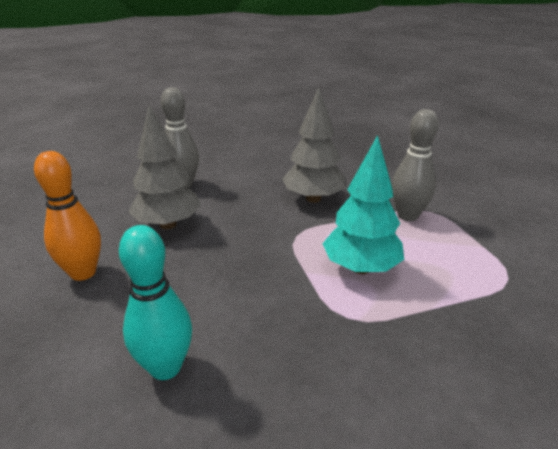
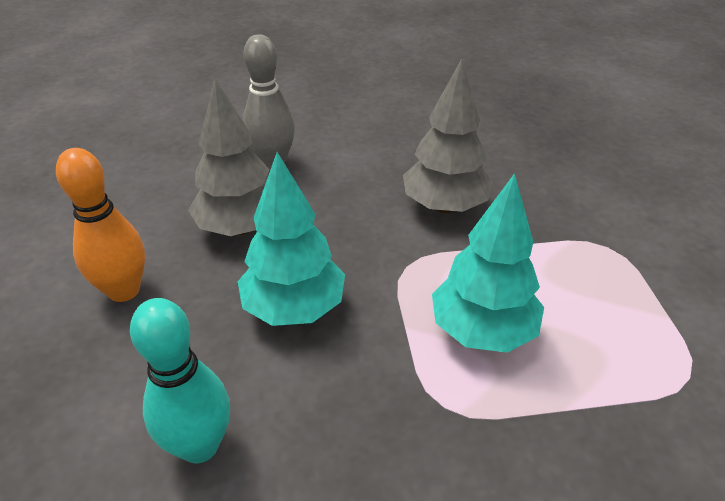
camera: 10 degrees right, 10 degrees up
(220, 269) = (294, 308): none -> turquoise tree
(407, 215) = (572, 251): grey bowling pin -> none

